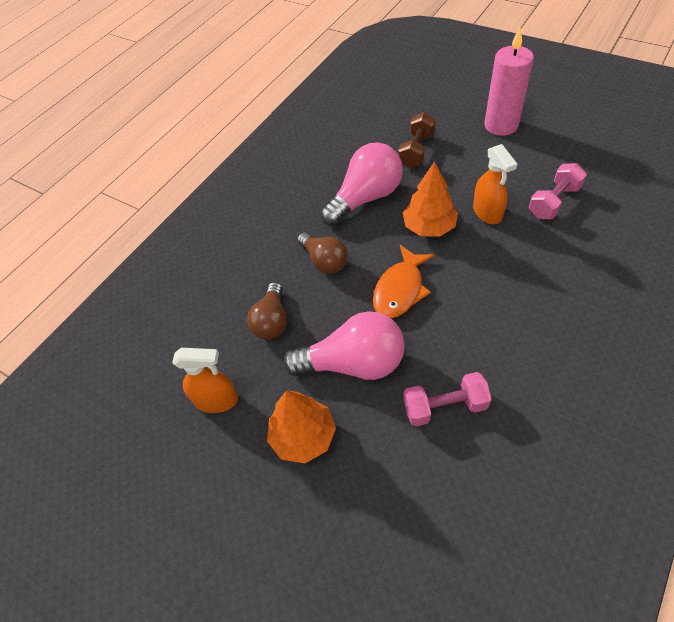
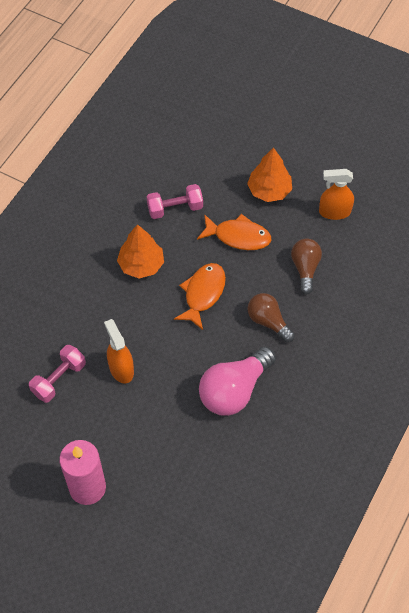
camera: 170 degrees right, 5 degrees up
(353, 363) = (238, 236): pink light bulb -> orange fish
(416, 150) = (182, 453): brown dumbbell -> none
(429, 227) = (175, 355): orange tree -> orange tree (141, 265)

